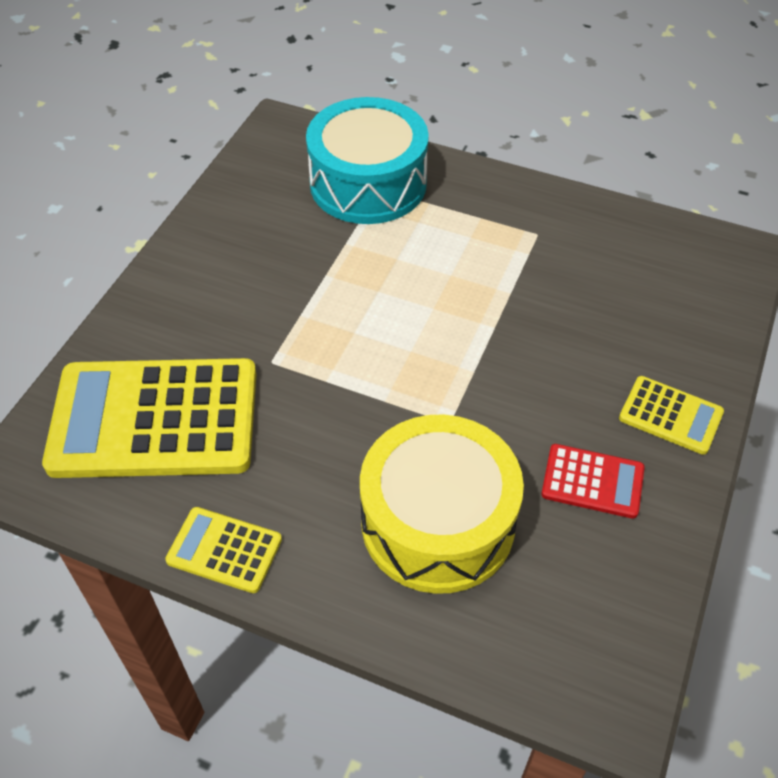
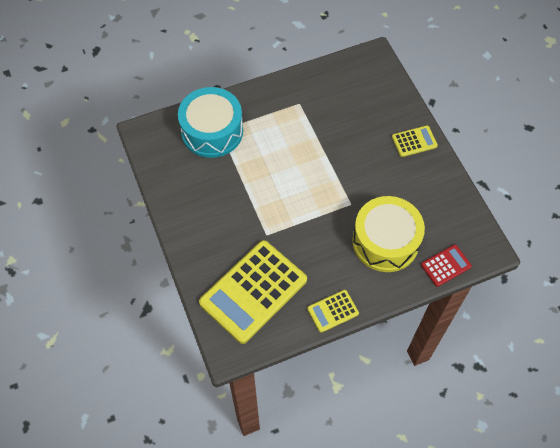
camera: 45 degrees left, 10 degrees up
(592, 481) = (415, 186): red calculator -> red calculator (446, 265)

